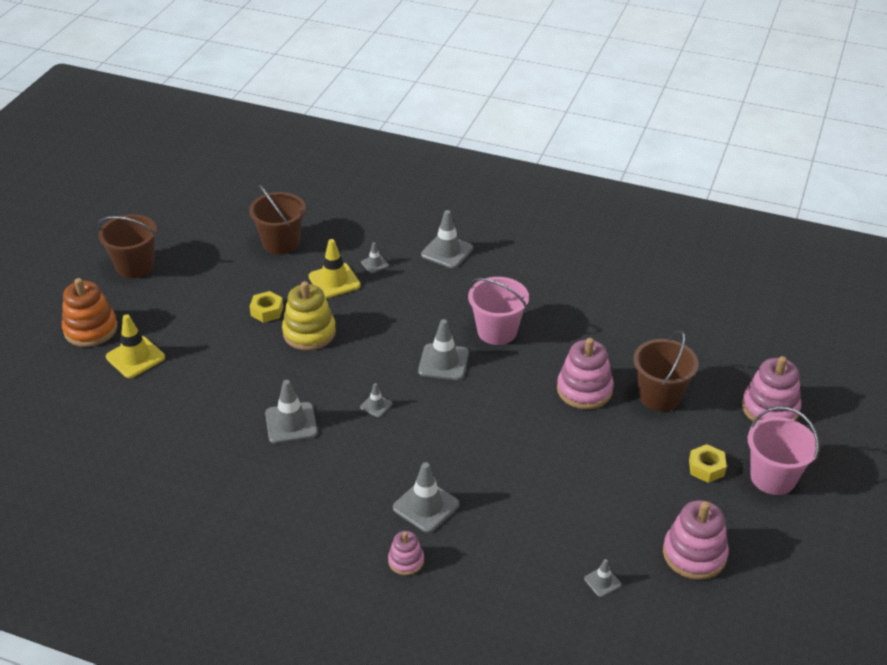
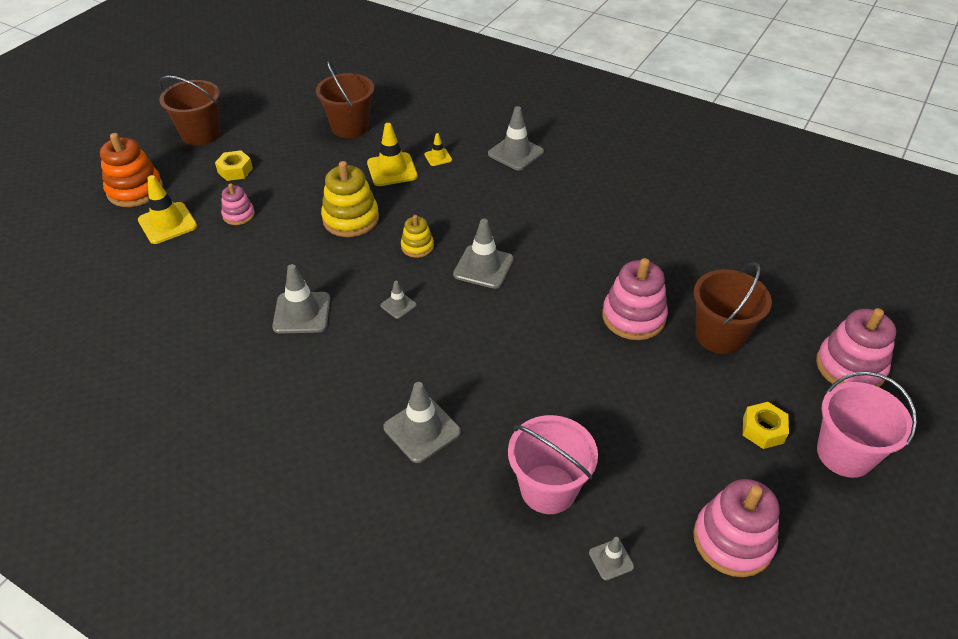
camera: 10 degrees right, 5 degrees up
(267, 311) = (314, 192): yellow nut -> yellow nut (235, 170)
(374, 264) = (438, 157): grey traffic cone -> yellow traffic cone
(378, 351) = (417, 246): none -> yellow stacking toy
(406, 561) = (381, 494): pink stacking toy -> pink stacking toy (238, 215)
(497, 331) = (549, 241): pink bucket -> pink bucket (548, 489)

